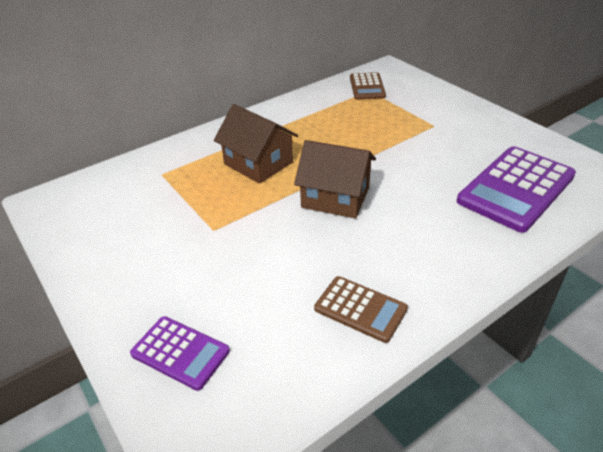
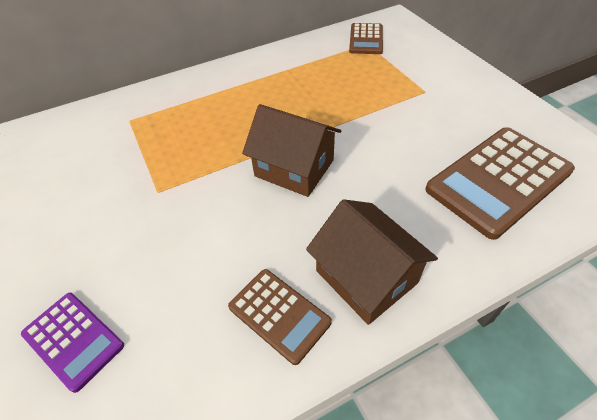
camera: 10 degrees right, 10 degrees up
(258, 163) = (227, 118): brown house -> brown house (366, 276)
(516, 188) = (498, 180): purple calculator -> brown calculator

